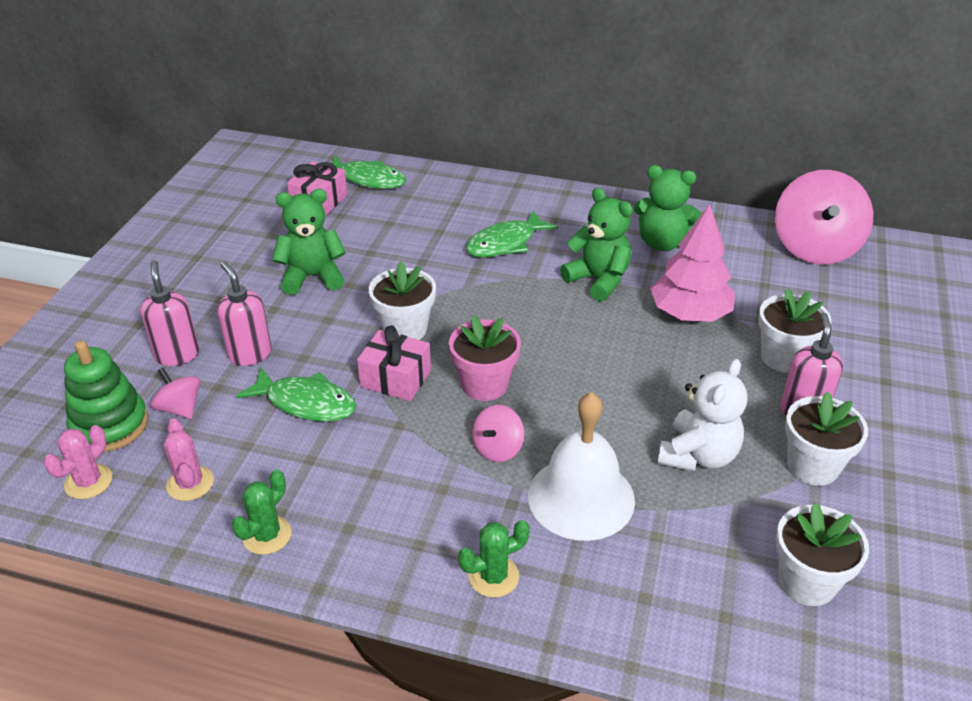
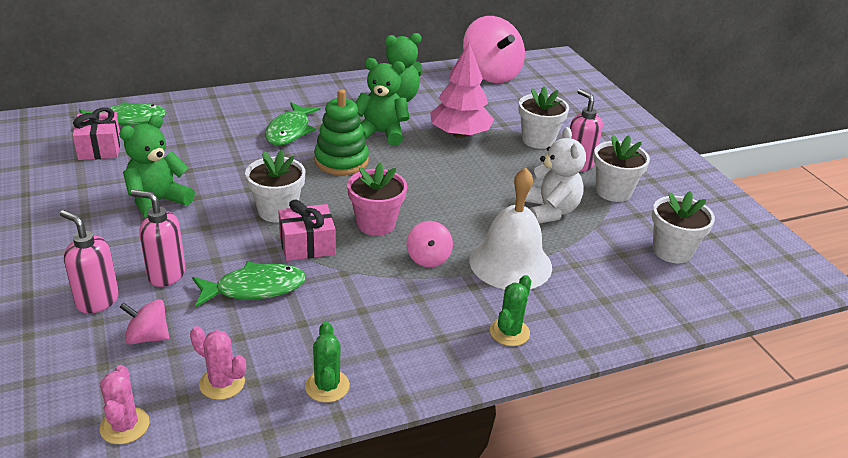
camera: 40 degrees left, 5 degrees down
(110, 425) = (94, 377): green stacking toy -> green stacking toy (341, 161)

